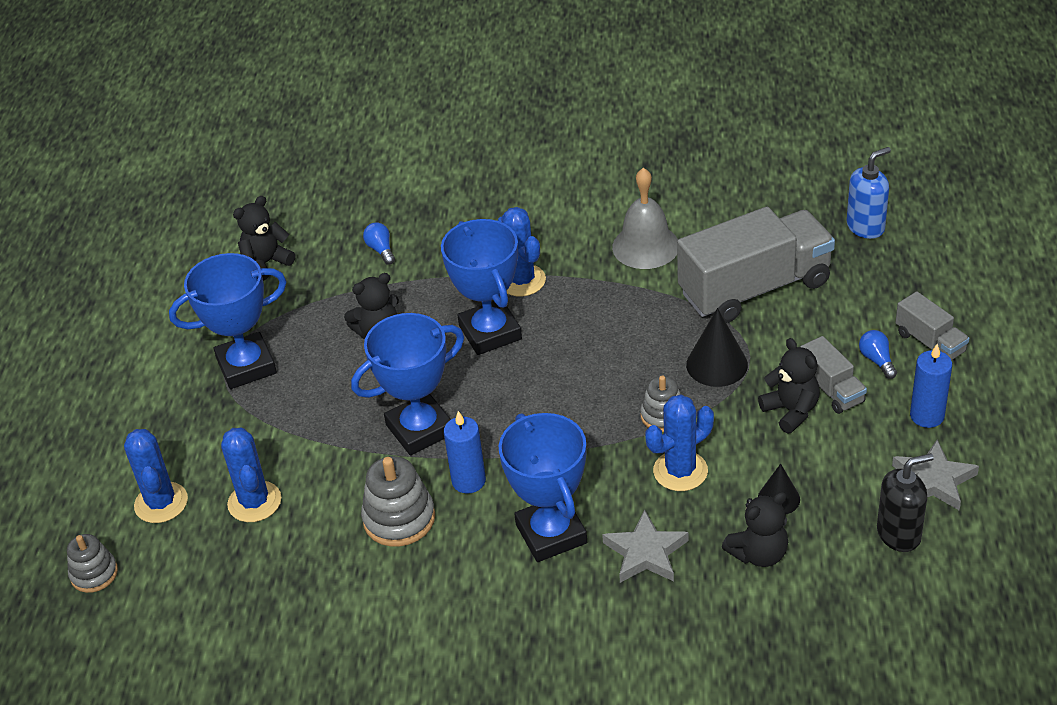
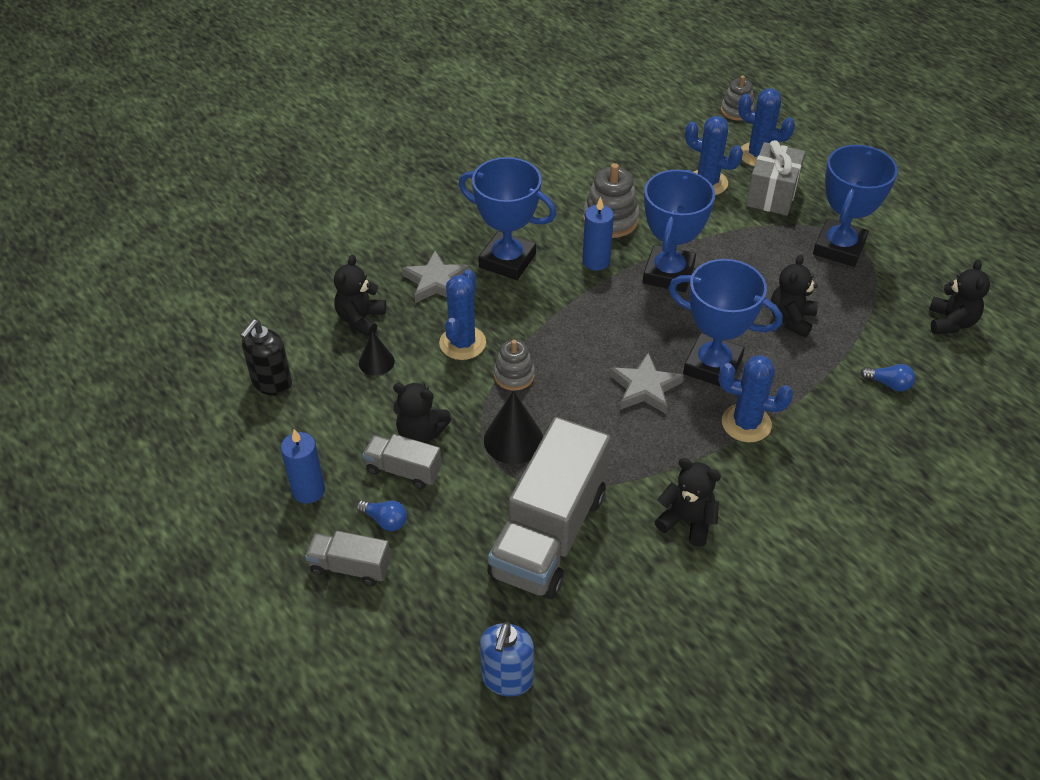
camera: 135 degrees right, 5 degrees up
(218, 451) = (772, 194): none -> grey gift
(645, 246) = (687, 521): grey bell -> black teddy bear
(934, 480) = (270, 437): grey star -> grey star (644, 388)

